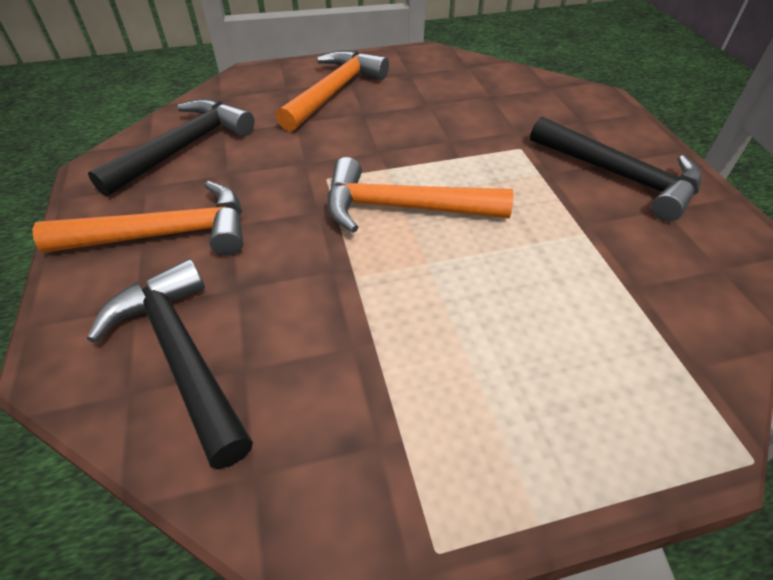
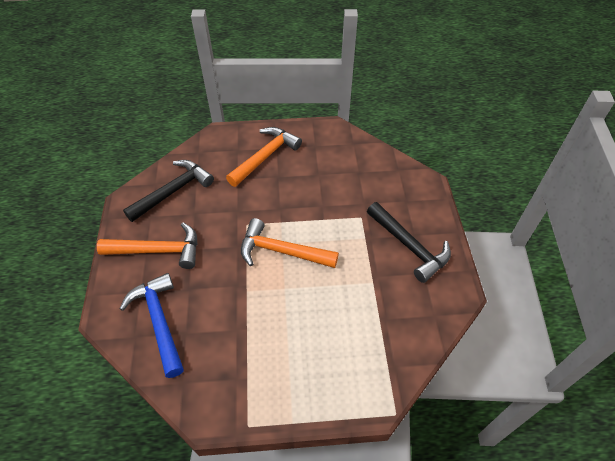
camera: 10 degrees right, 5 degrees up
(181, 355) = (159, 321): black hammer -> blue hammer

